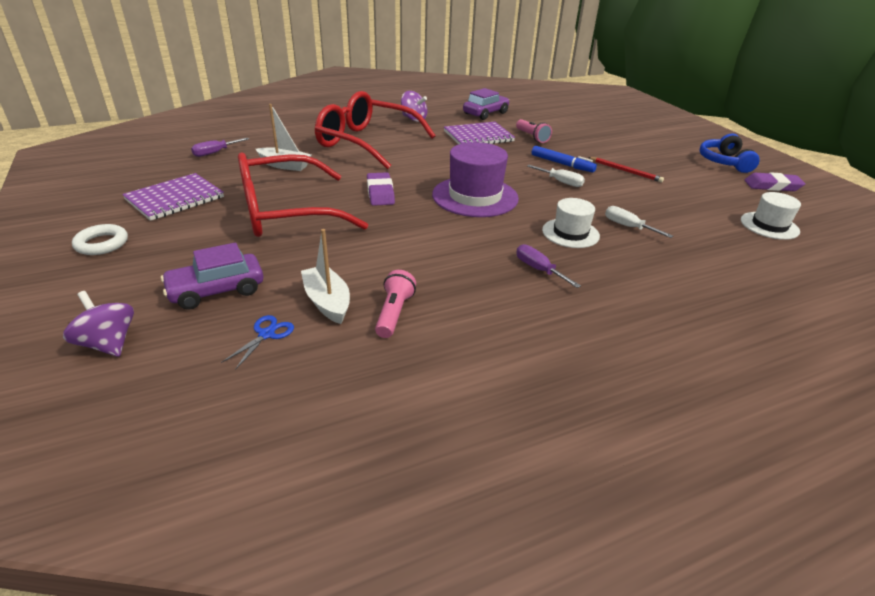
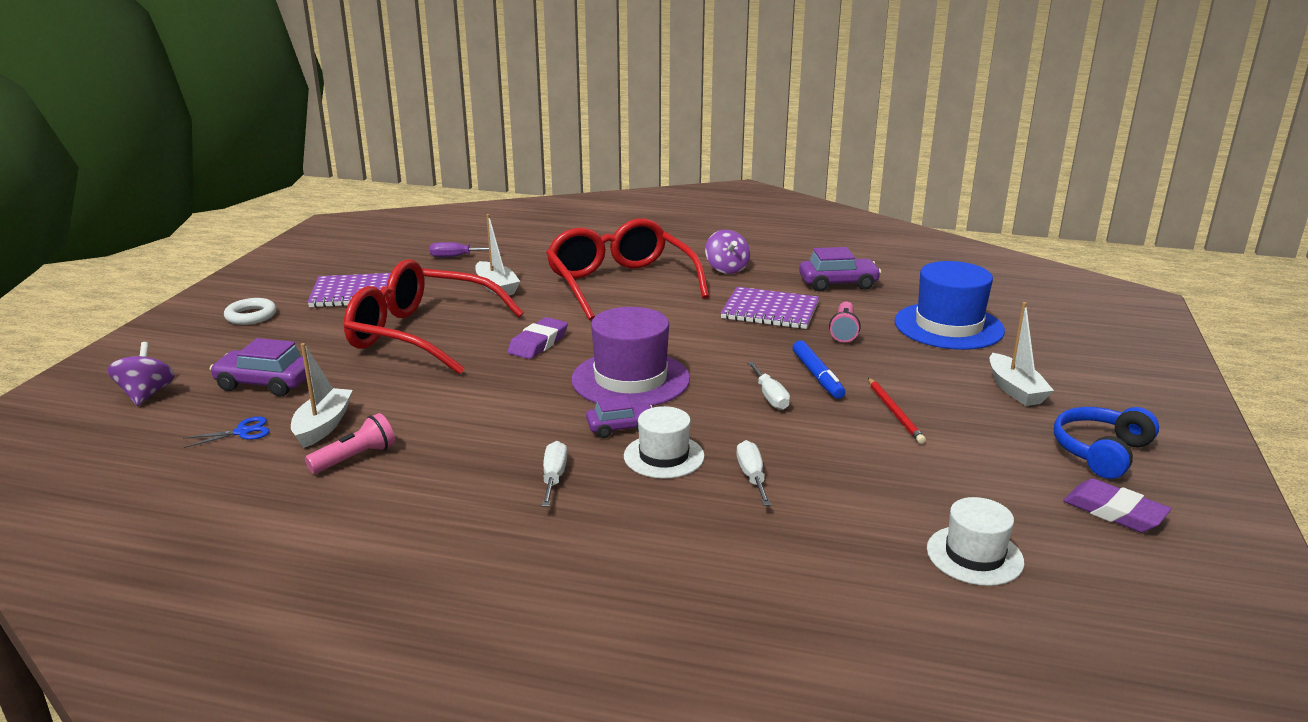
camera: 40 degrees right, 10 degrees down
(520, 226) = (621, 427): none -> purple car
(538, 269) = (554, 477): purple screwdriver -> white screwdriver
(571, 122) = (948, 326): none -> blue hat
(649, 144) = (1015, 390): none -> white boat

